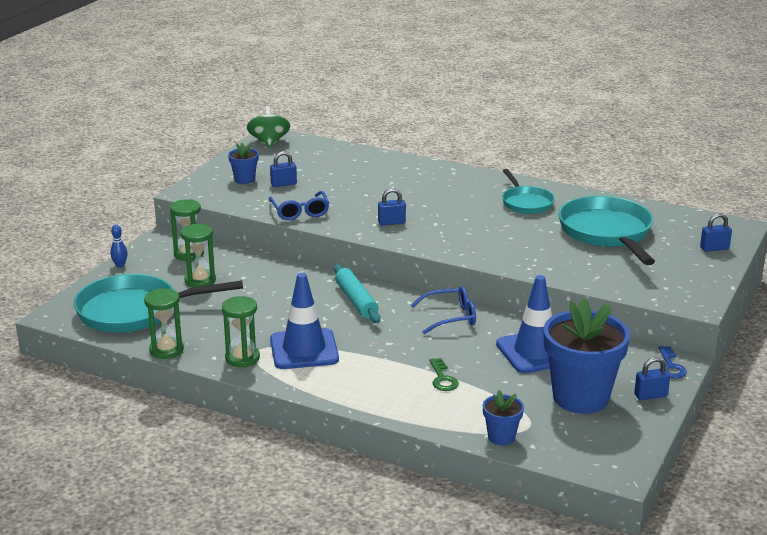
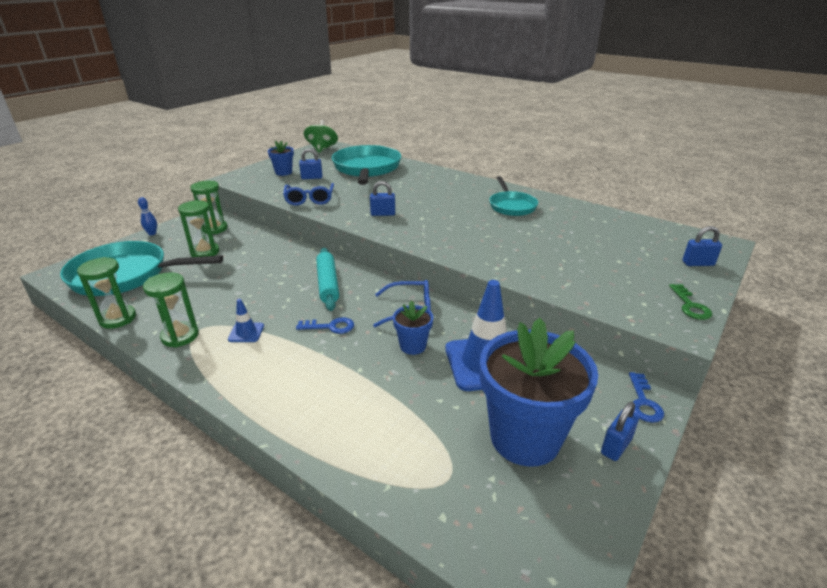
camera: 10 degrees right, 5 degrees up
(304, 349) = (246, 332): blue traffic cone -> blue traffic cone, size x0.45
(381, 337) = (330, 327): none -> blue key
(442, 379) = (370, 387): green key -> green key (690, 306)
(501, 437) = (406, 494): blue flower pot -> blue flower pot (413, 346)
(607, 233) = (584, 239): turquoise pan -> turquoise pan (367, 169)
(650, 395) = (616, 446): blue padlock -> blue padlock turned 45 degrees counterclockwise

